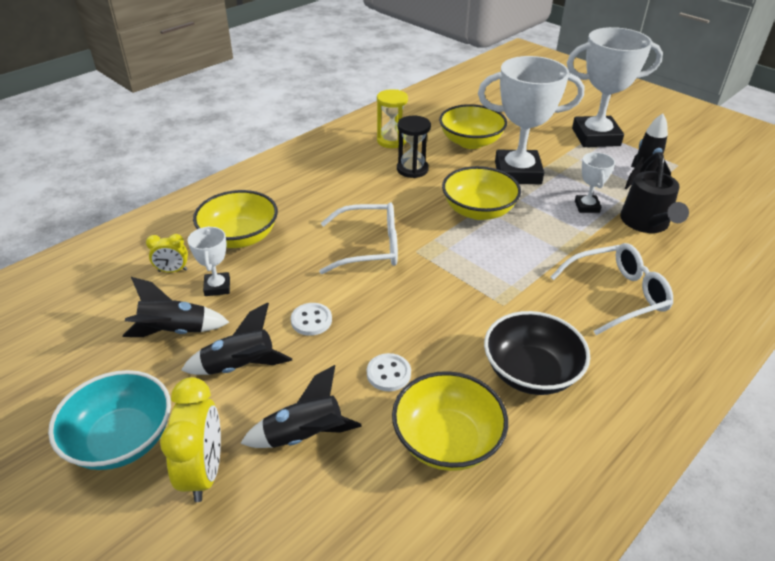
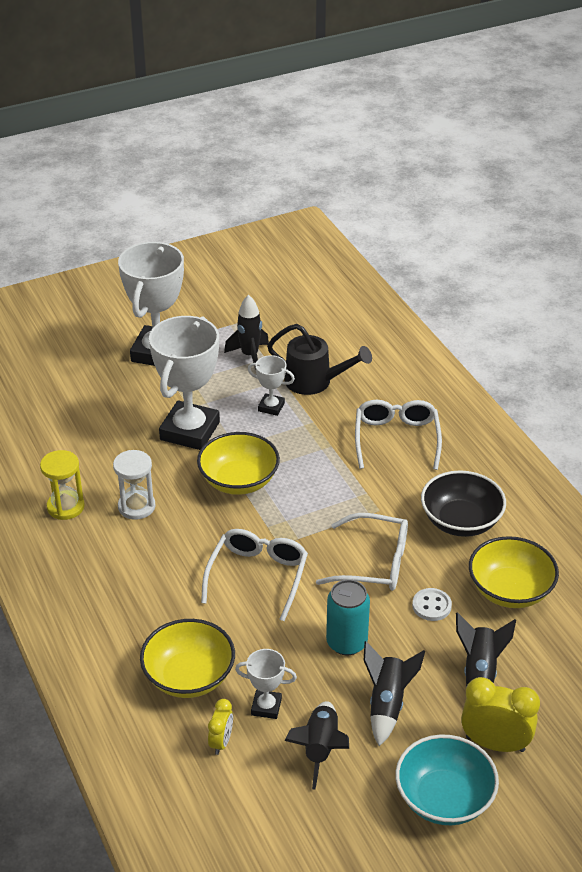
camera: 70 degrees left, 0 degrees up
(311, 320) = (346, 642): white button -> turquoise can
(412, 169) = (136, 506): black hourglass -> white hourglass
(426, 317) = (374, 563): none -> white glasses
(470, 142) = (109, 444): yellow bowl -> none

